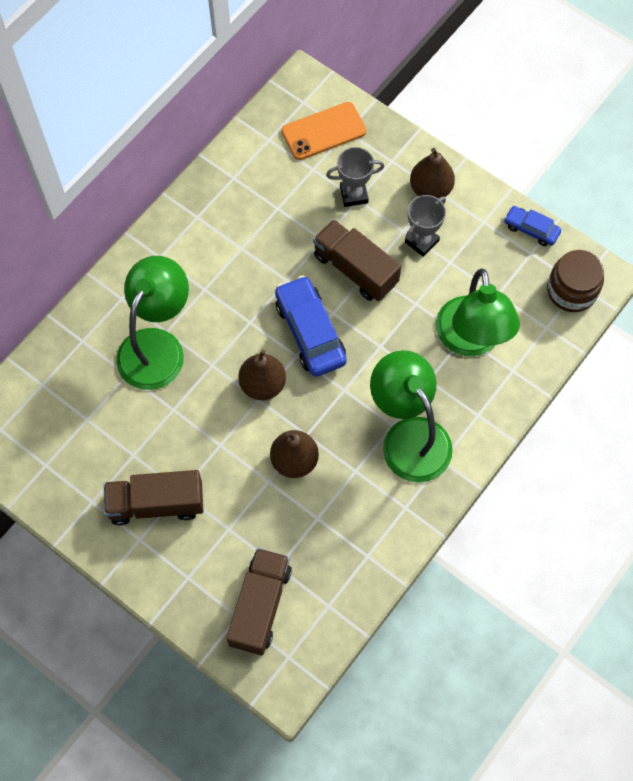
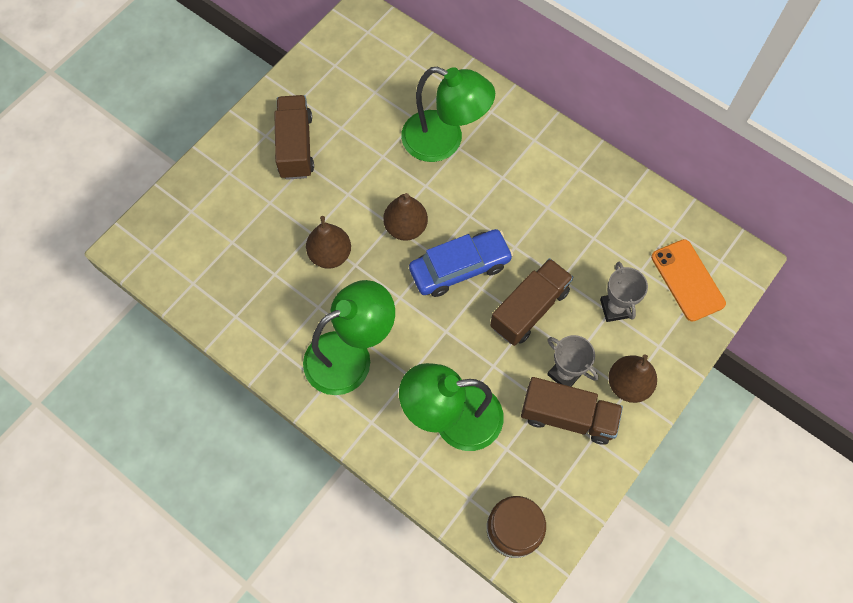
camera: 90 degrees right, 0 degrees up
(260, 606) = (198, 228): brown truck -> brown truck (567, 416)
(531, 229) = (587, 489): blue car -> none

